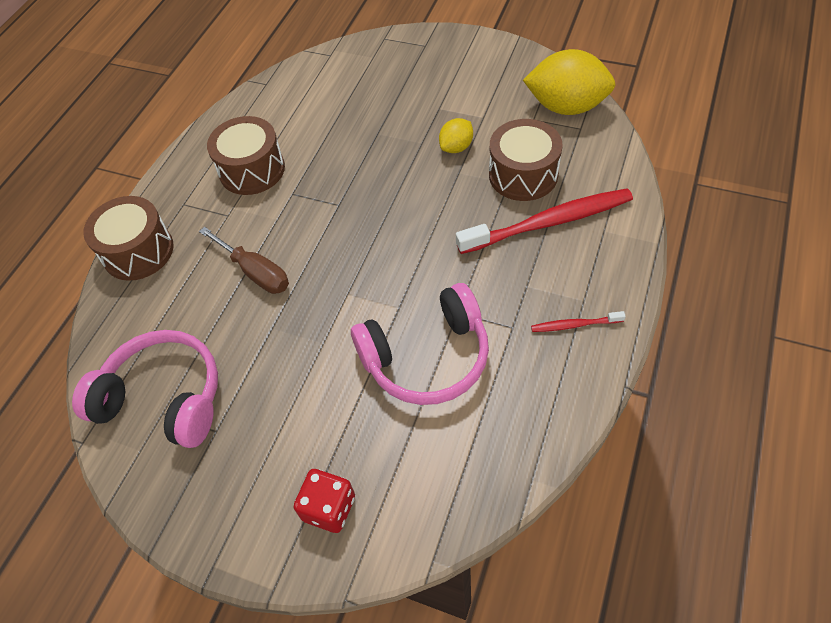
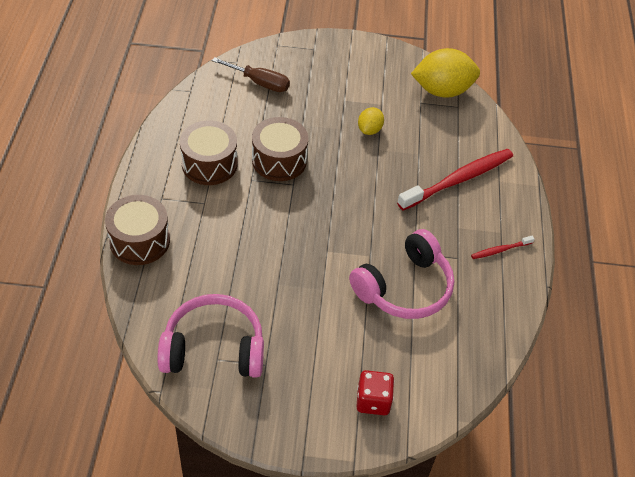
camera: 25 degrees left, 5 degrees down
(255, 272) = (247, 244): brown screwdriver -> brown screwdriver (259, 83)
(523, 174) = (427, 146): brown drum -> brown drum (279, 160)

